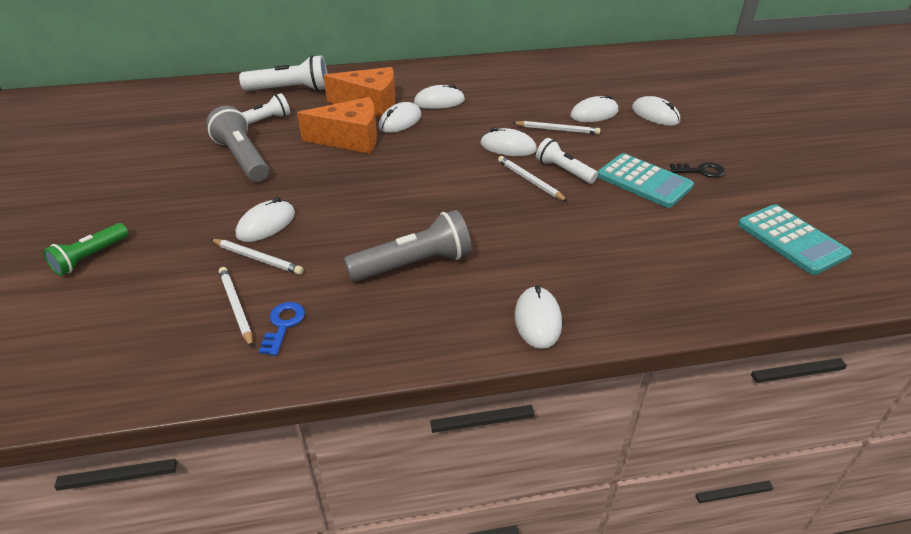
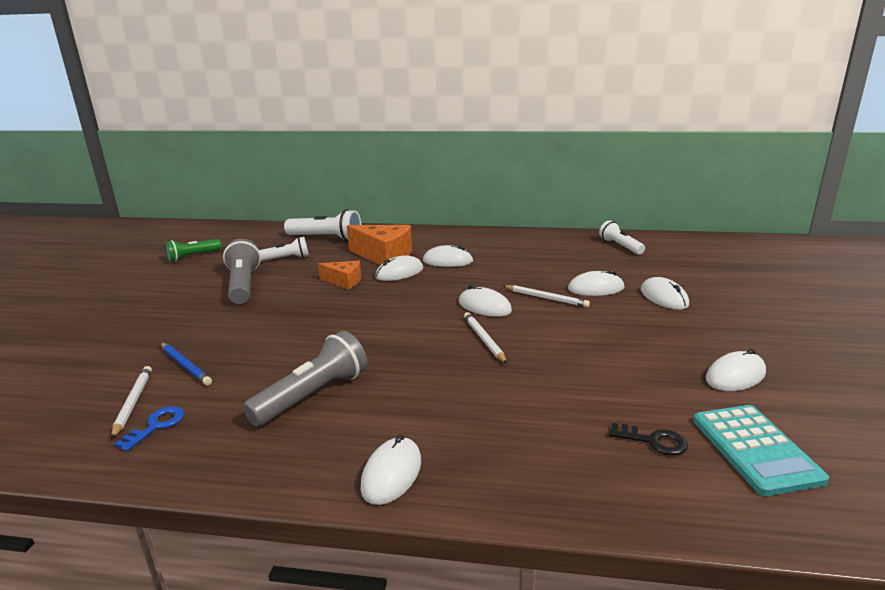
camera: 20 degrees right, 15 degrees down
(90, 257) = (65, 342): green flashlight -> green flashlight (193, 256)
(258, 258) = (185, 365): white pencil -> blue pencil
(266, 224) = (216, 339): white mouse -> white mouse (735, 376)
(350, 139) = (344, 281): orange cheese -> orange cheese, size x0.58
(413, 264) = (312, 396): grey flashlight -> grey flashlight turned 45 degrees counterclockwise
(564, 171) = (526, 335): white flashlight -> white flashlight (620, 246)
(644, 181) = (608, 358): turquoise calculator -> none
(701, 171) = (683, 358): black key -> black key (653, 441)

